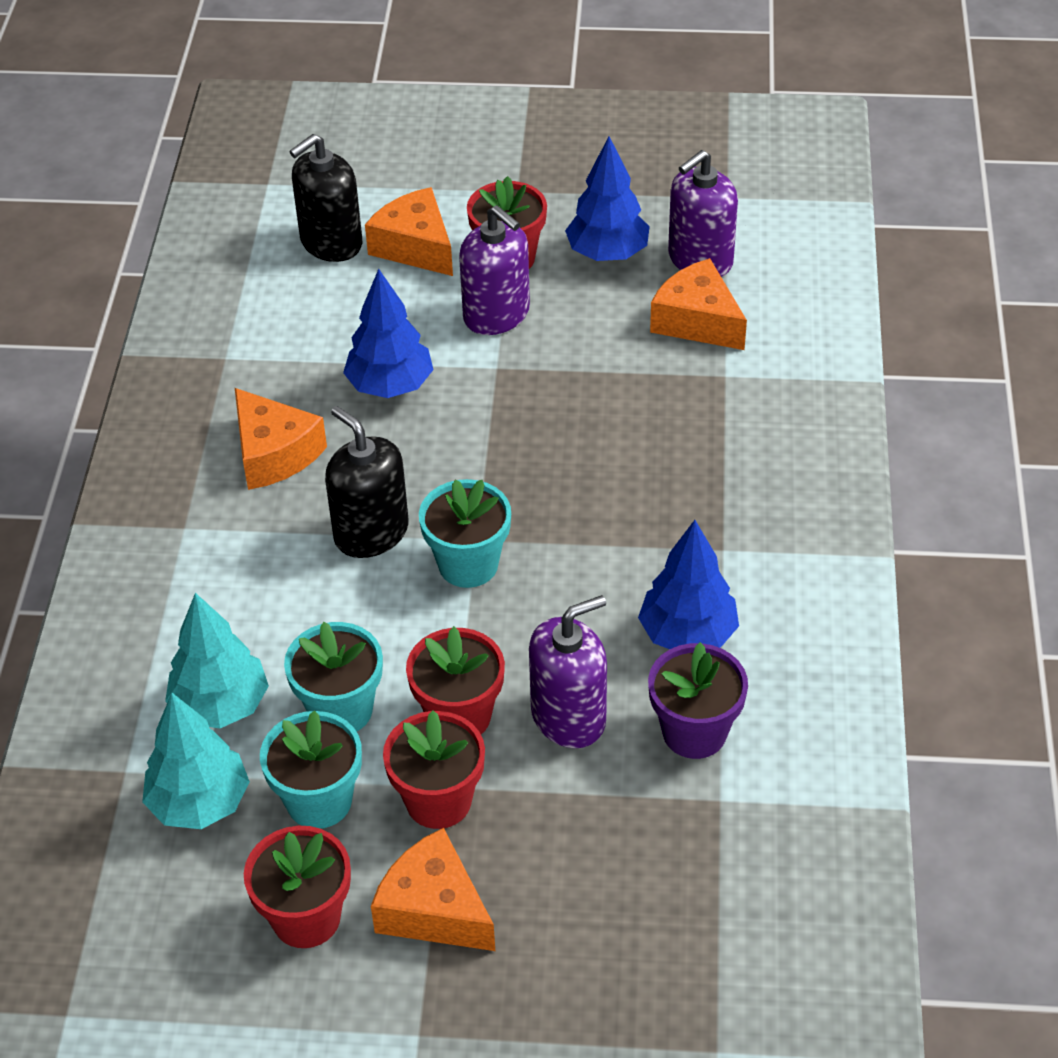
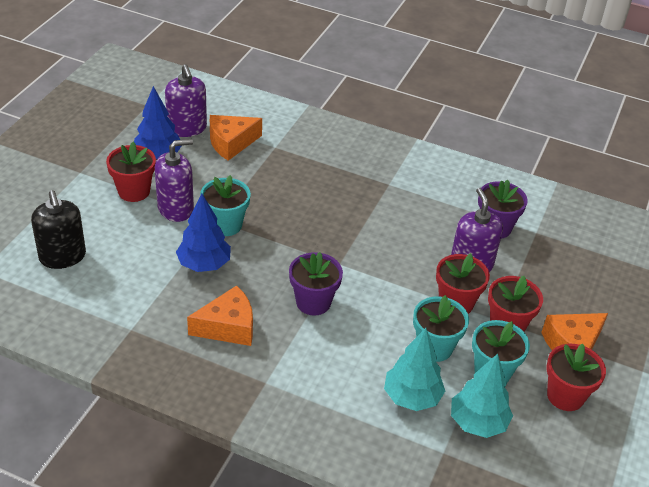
camera: 75 degrees left, 5 degrees down
(371, 532) = (313, 302): black soap dispenser -> purple flower pot
(415, 246) = (95, 223): orange cheese -> none
(468, 564) = (355, 271): turquoise flower pot -> turquoise flower pot (225, 225)
(687, 635) = (436, 211): blue tree -> none

